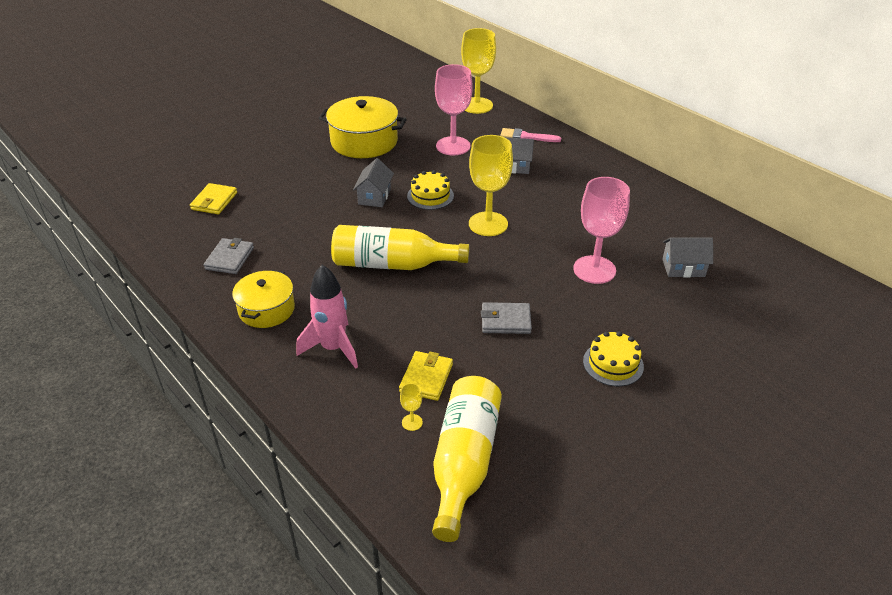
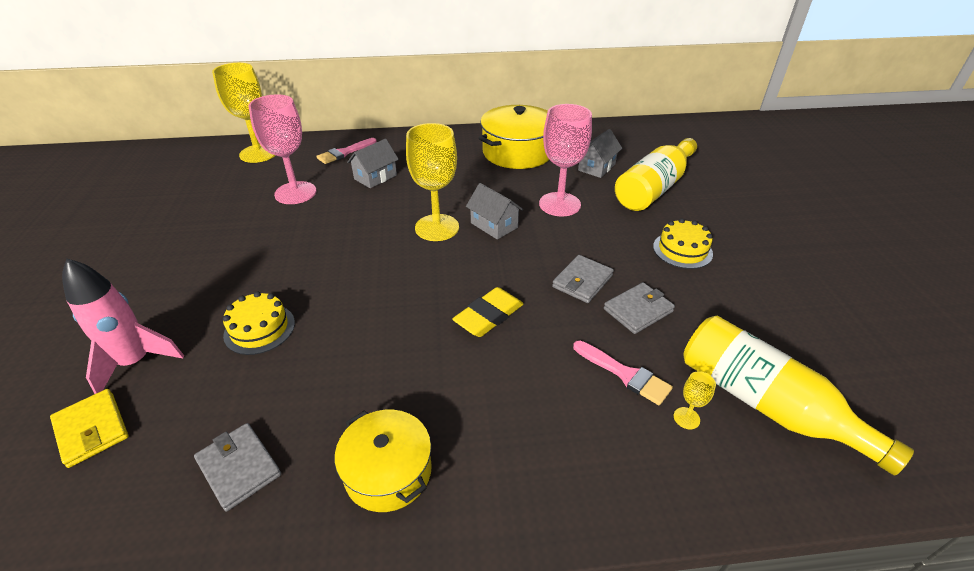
camera: 55 degrees left, 0 degrees up
(333, 348) = (519, 433): pink rocket -> pink rocket (136, 362)
(364, 141) = (195, 241): yellow pot -> yellow pot (517, 152)
(374, 196) = (298, 277): grey house -> grey house (494, 225)
(392, 264) = (425, 316): yellow bottle -> yellow bottle (654, 188)
(421, 291) = (489, 316): none -> yellow eraser
(426, 378) = (625, 374): yellow wallet -> pink brush
(430, 196) = (350, 241): yellow cake -> yellow cake (259, 329)
(502, 362) = (638, 310): none -> grey wallet

